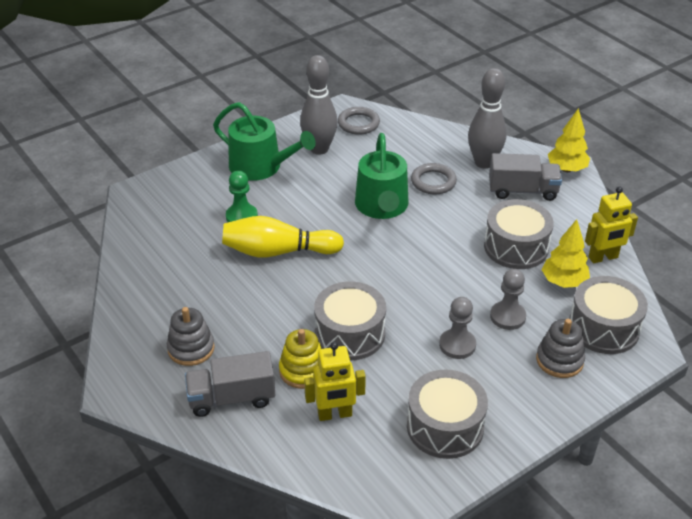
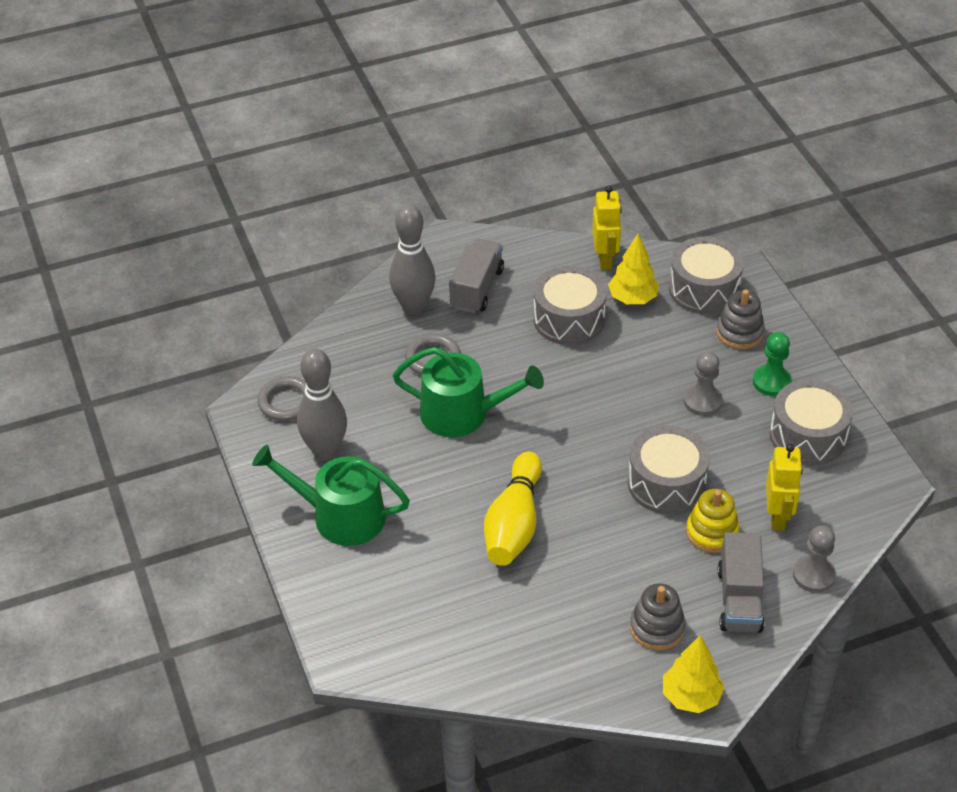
camera: 75 degrees left, 5 degrees up
(241, 217) = (436, 550): green pawn -> green pawn (771, 382)
(261, 167) = (340, 516): green watering can -> green watering can turned 120 degrees counterclockwise
(507, 316) = (672, 353): grey pawn -> grey pawn (813, 575)
(566, 169) = (451, 243): yellow tree -> yellow tree (691, 696)

